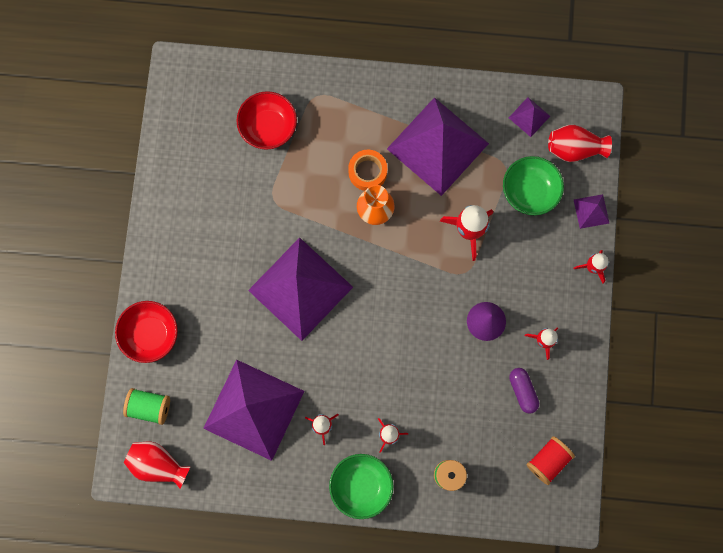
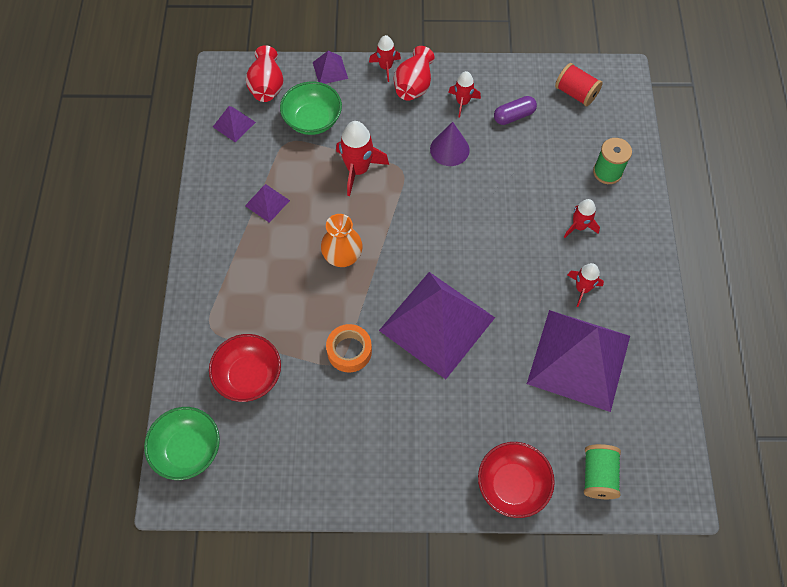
camera: 95 degrees left, 15 degrees down
(158, 464) = (661, 457): red vase -> red vase (413, 85)
(361, 485) = (636, 247): green bowl -> green bowl (188, 449)
(367, 172) = (299, 267): orange tape -> orange tape (349, 351)
(437, 146) = (267, 203): purple pyramid -> purple pyramid, size x0.41

